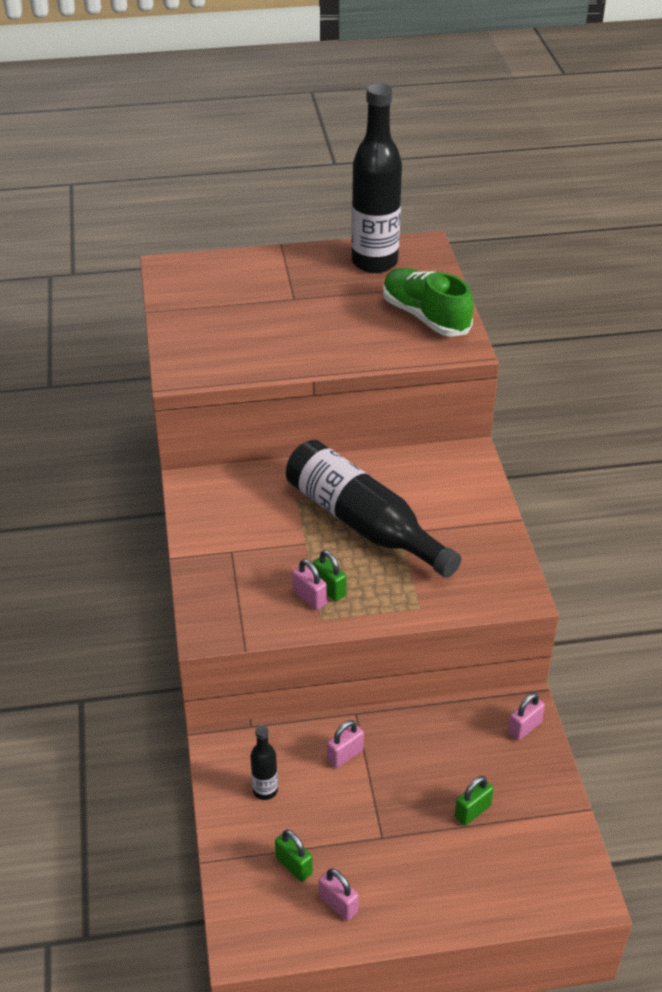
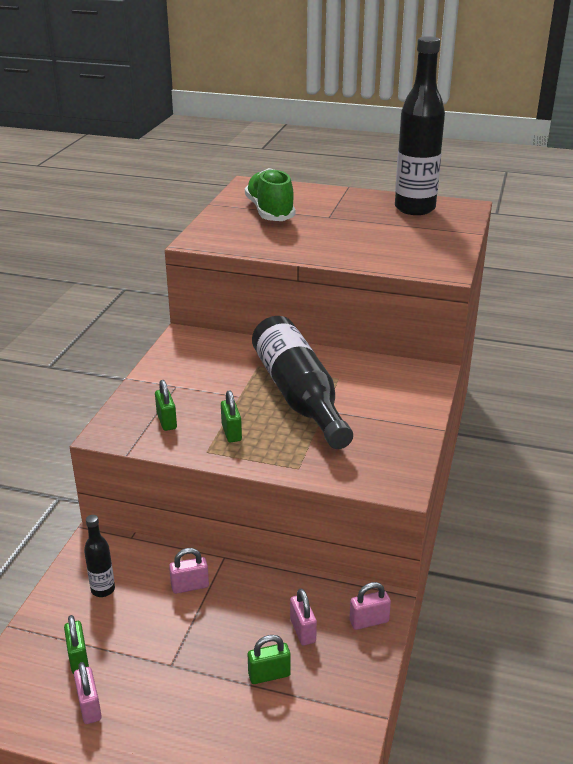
camera: 25 degrees right, 10 degrees down
(255, 597) = (166, 421): none -> green padlock
(309, 598) = (210, 434): pink padlock -> pink padlock (302, 631)
(425, 317) = (429, 247): green shoe -> green shoe (270, 212)

